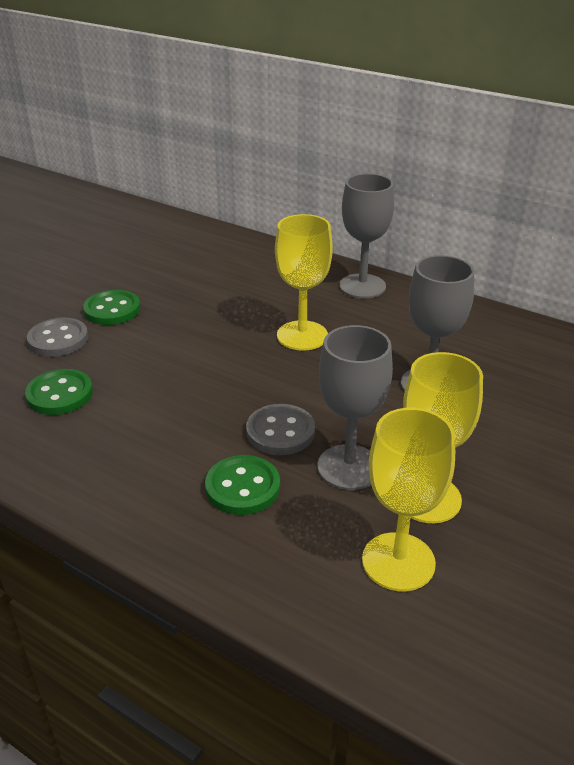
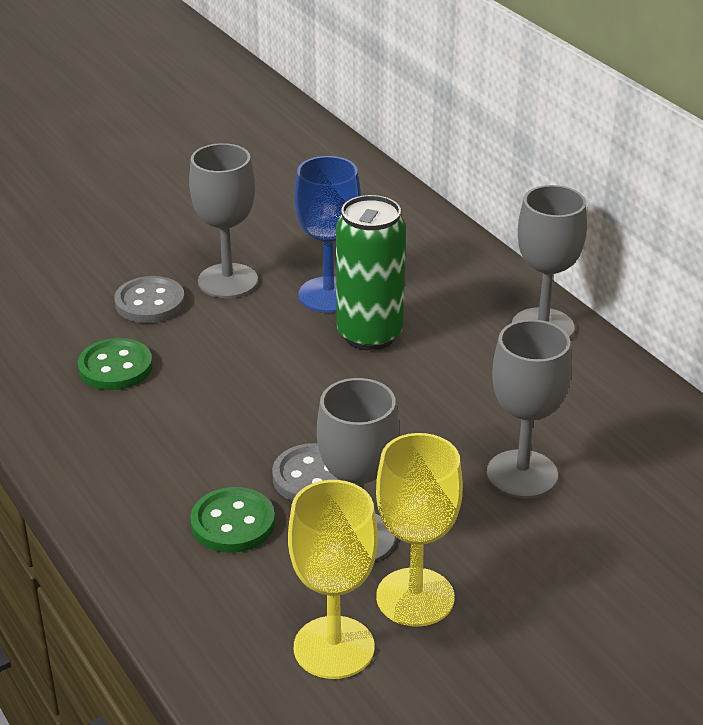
camera: 25 degrees right, 0 degrees up
(112, 310) = (228, 281): green button -> grey goblet
(197, 301) = (328, 295): none -> blue goblet
(247, 320) = (369, 335): none -> green can
(302, 336) = (419, 372): yellow goblet -> none

